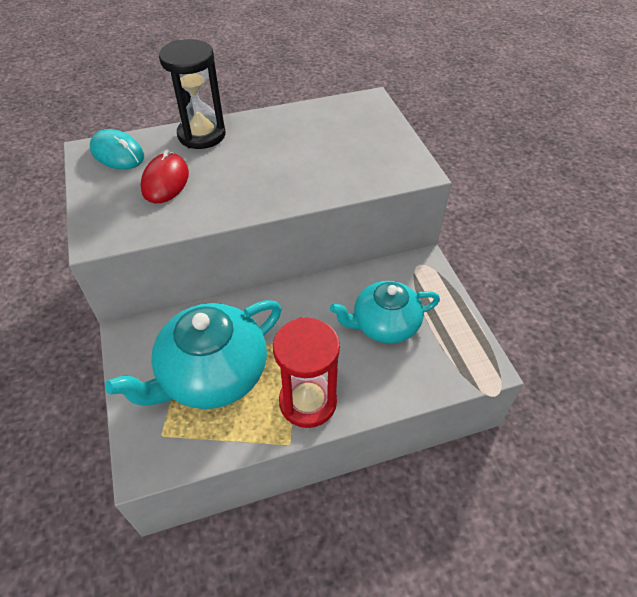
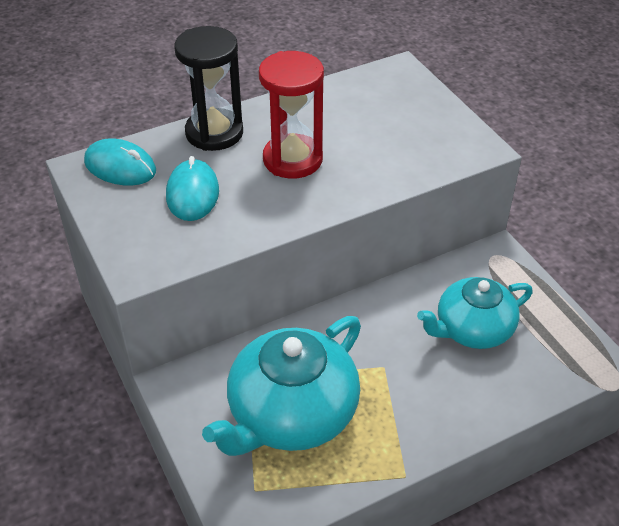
camera: 10 degrees left, 5 degrees down
(165, 181) = (192, 194): red mouse -> turquoise mouse
(308, 402) = (411, 427): red hourglass -> red hourglass (292, 159)

